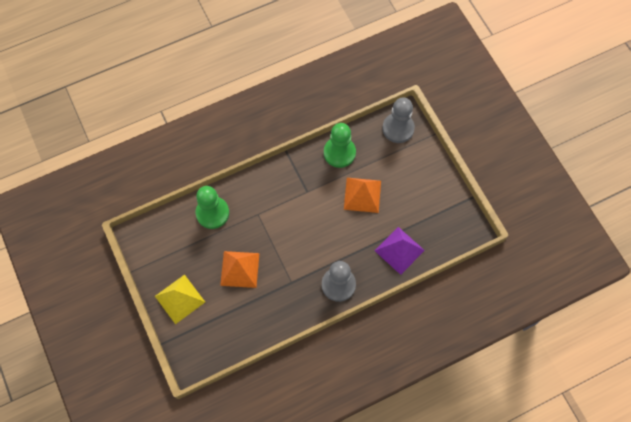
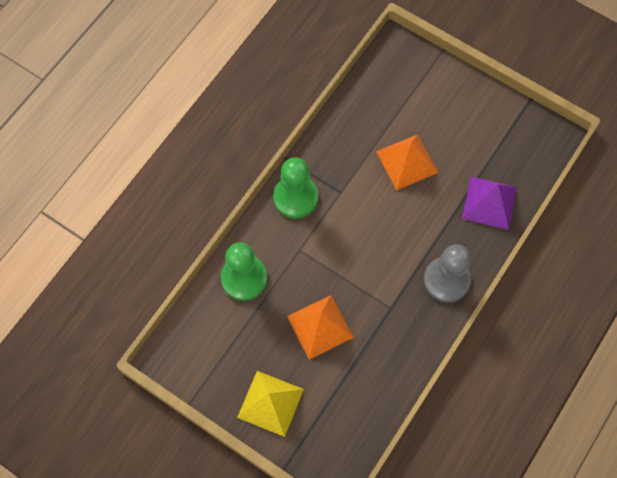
camera: 30 degrees left, 0 degrees up
(339, 153) = (349, 127): green pawn -> green pawn (295, 197)
(398, 128) = (398, 64): grey pawn -> none

